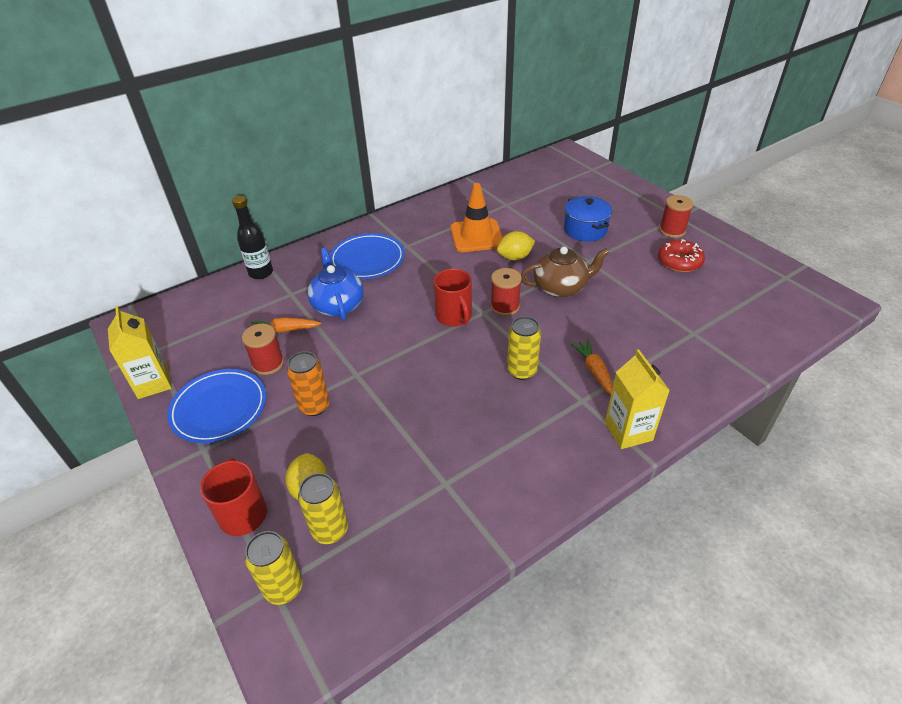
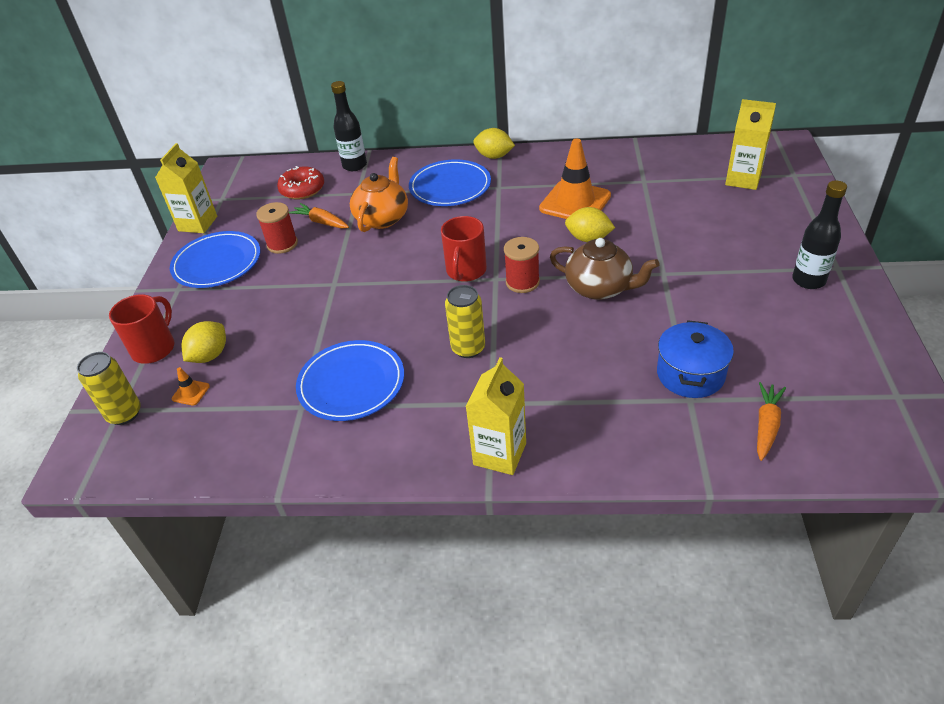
camera: 40 degrees right, 0 degrees up
(314, 406) = (278, 294): orange can -> none
(330, 530) = (191, 392): yellow can -> orange traffic cone
(338, 305) = (382, 218): blue teapot -> orange teapot
(377, 224) = (494, 156): none -> yellow lemon
(465, 443) = (351, 384): none -> blue plate
(566, 182) = (743, 179): none -> yellow carton
(585, 230) = (700, 239): blue pot -> blue pot (690, 374)
(594, 371) = (535, 383): orange carrot -> orange carrot (766, 425)
(672, 230) = (808, 280): red spool -> black bottle
(679, 262) = (772, 318): red donut -> red donut (302, 189)

